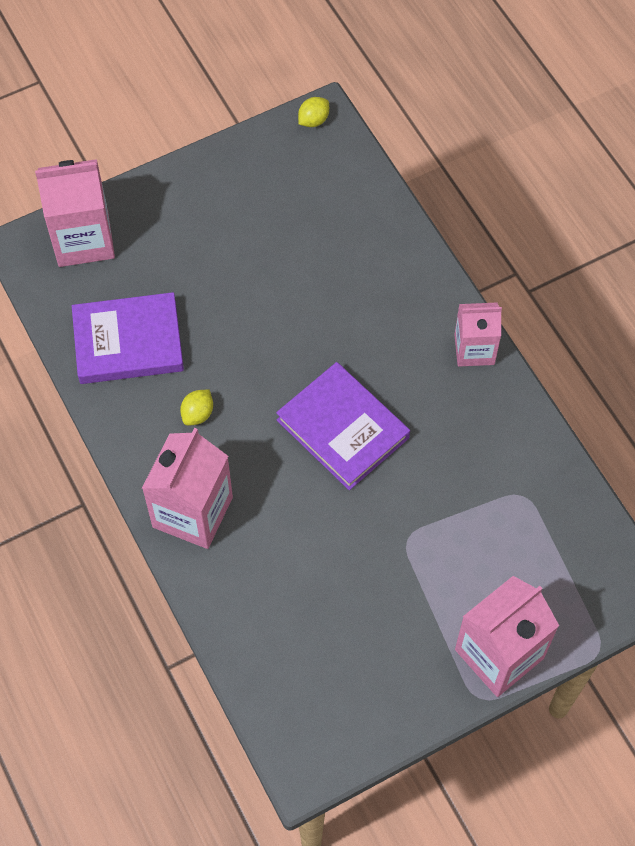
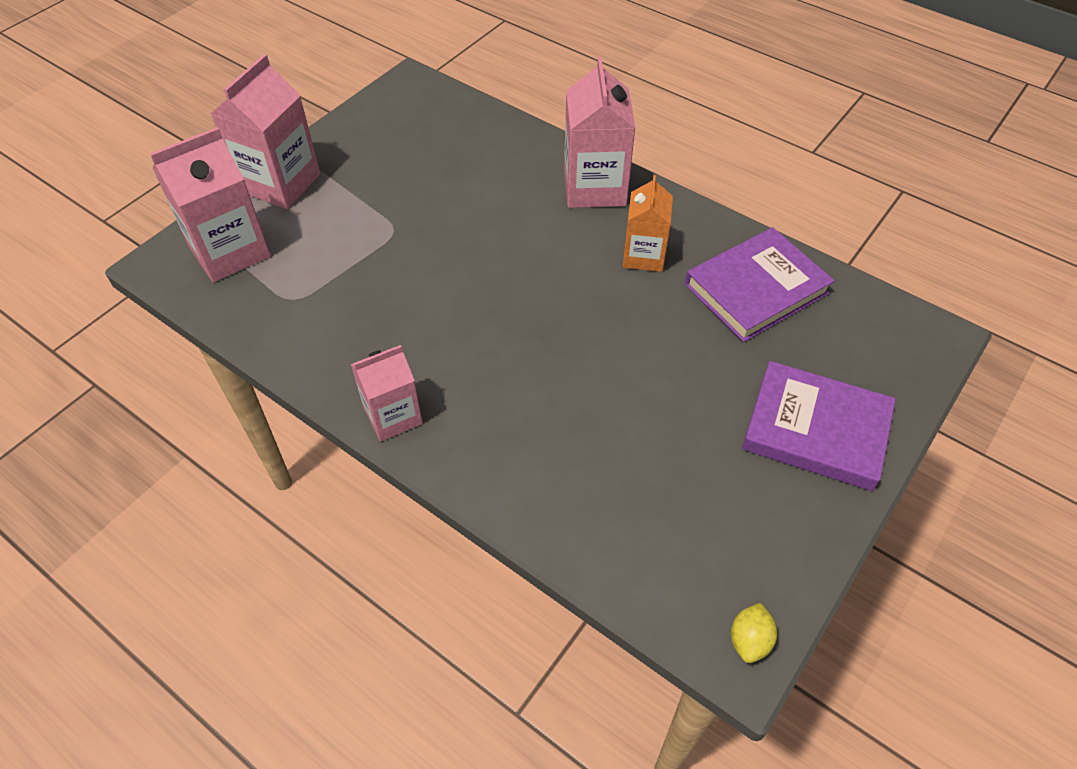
camera: 155 degrees right, 10 degrees down
(83, 239) = (888, 366): pink carton -> pink carton (229, 251)
(198, 414) = (643, 255): yellow lemon -> orange carton
(342, 429) = (498, 291): purple book -> purple book (816, 429)

